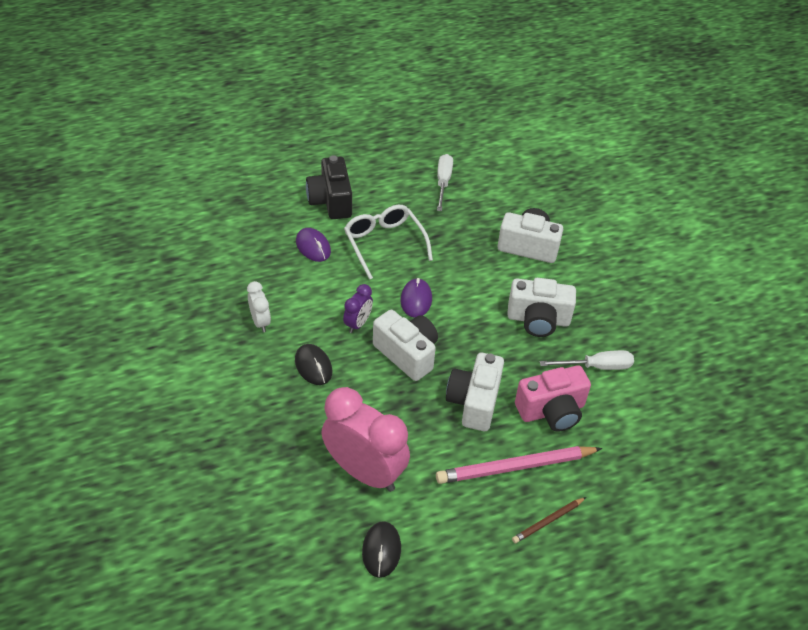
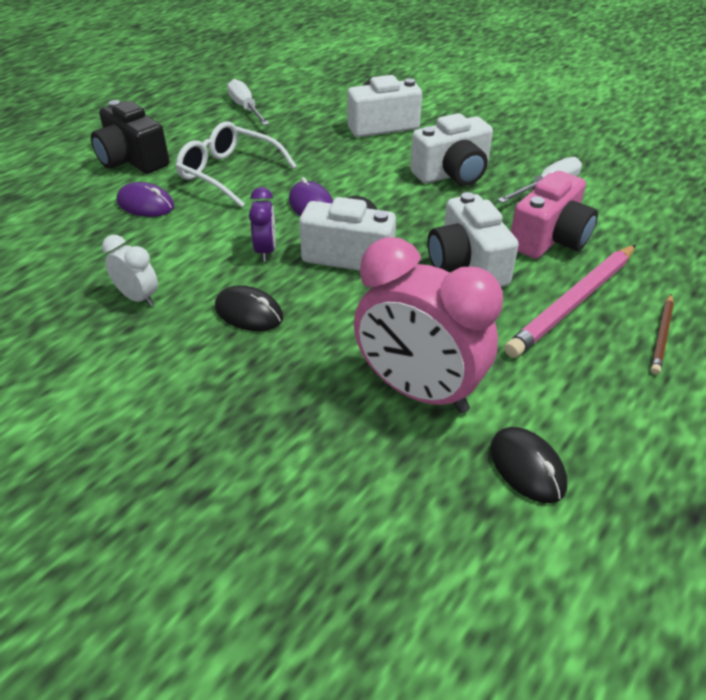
camera: 30 degrees left, 5 degrees down
(365, 472) = (418, 391): pink clock -> pink clock turned 150 degrees counterclockwise

